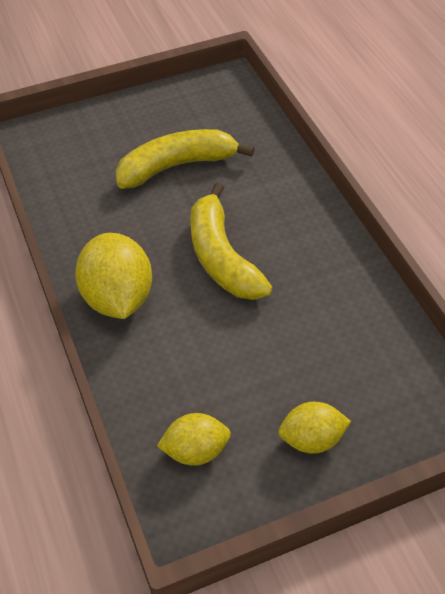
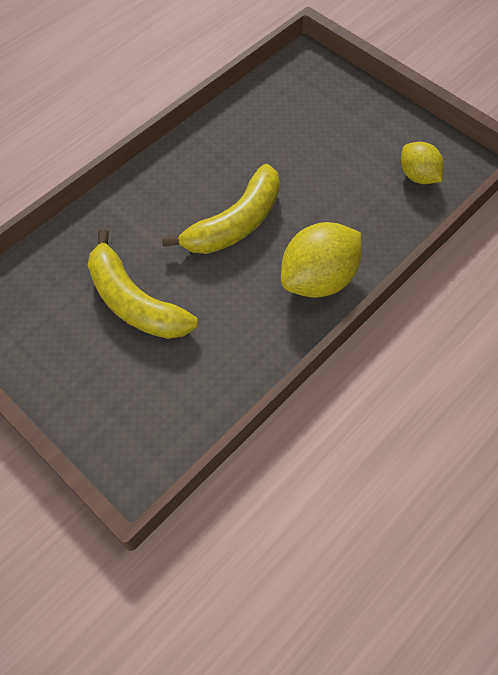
camera: 115 degrees left, 10 degrees up
(312, 439) = (368, 120): yellow lemon -> none

